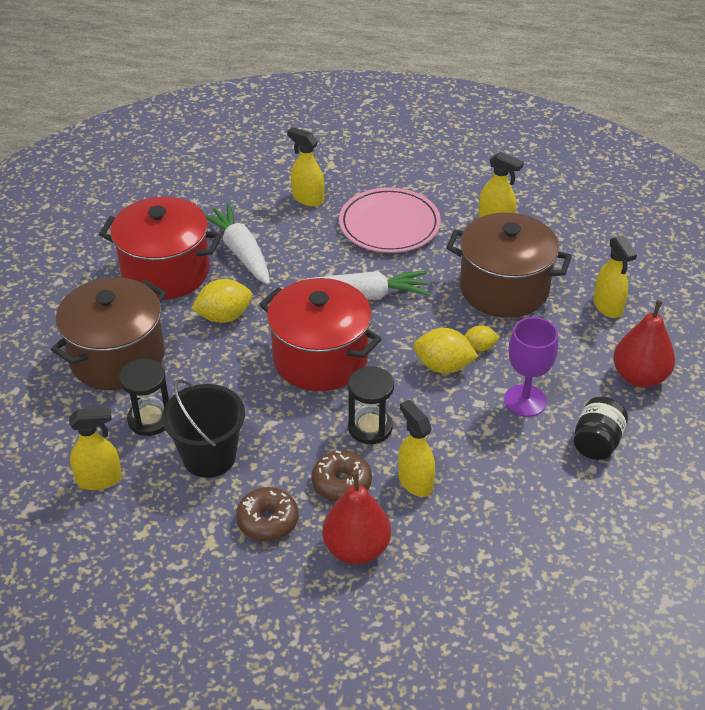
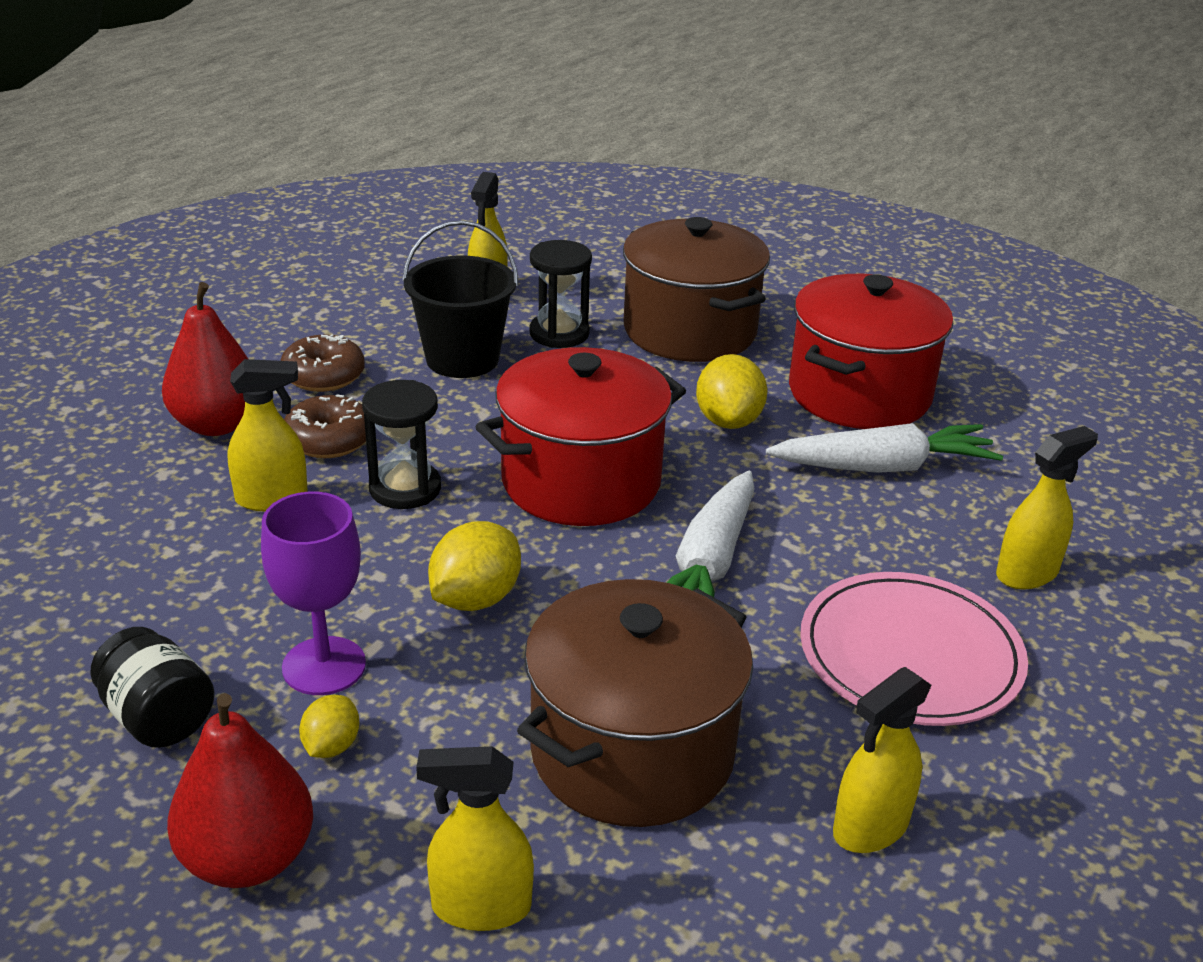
camera: 110 degrees right, 10 degrees down
(479, 347) = (490, 657): yellow lemon -> yellow lemon (331, 746)

